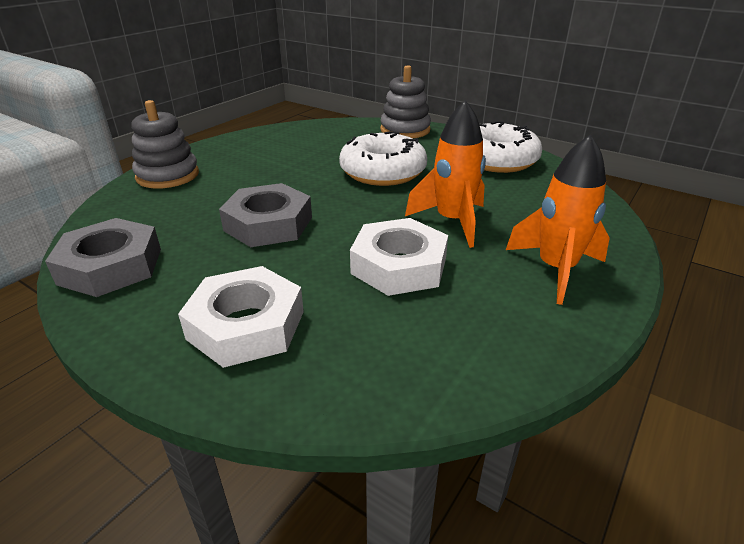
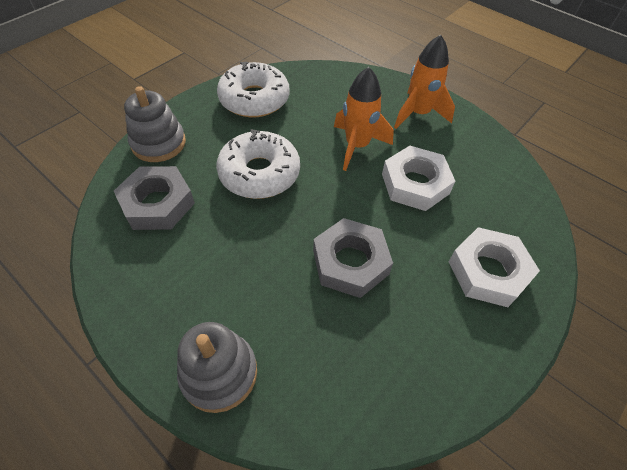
camera: 85 degrees left, 20 degrees up
(110, 266) = (420, 386): grey nut -> grey nut (157, 203)

